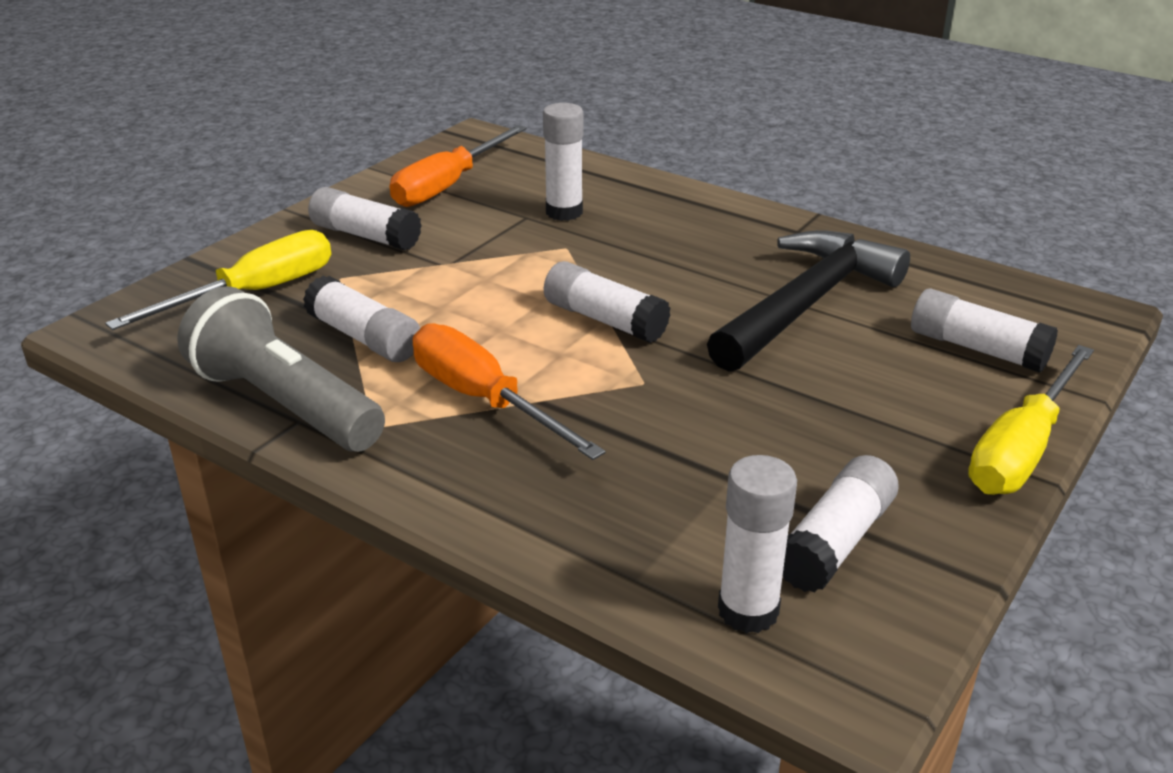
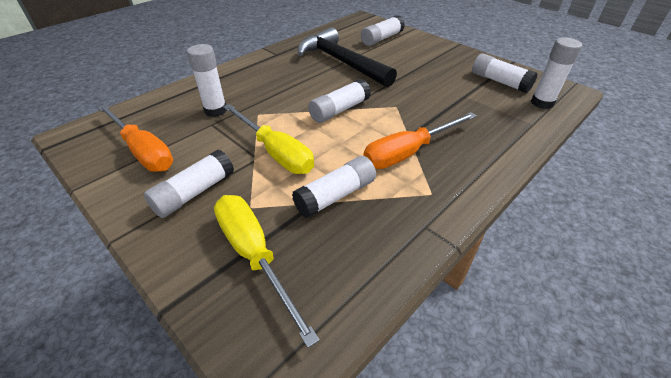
camera: 80 degrees left, 10 degrees up
(285, 404) = (408, 232): grey flashlight -> none
(1021, 449) = (443, 44): yellow screwdriver -> yellow screwdriver (275, 152)

